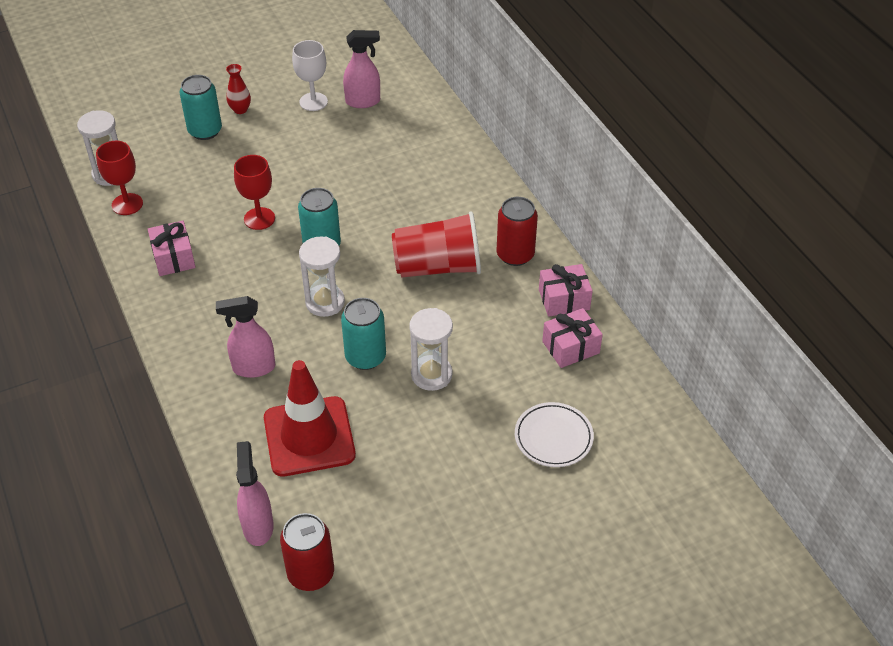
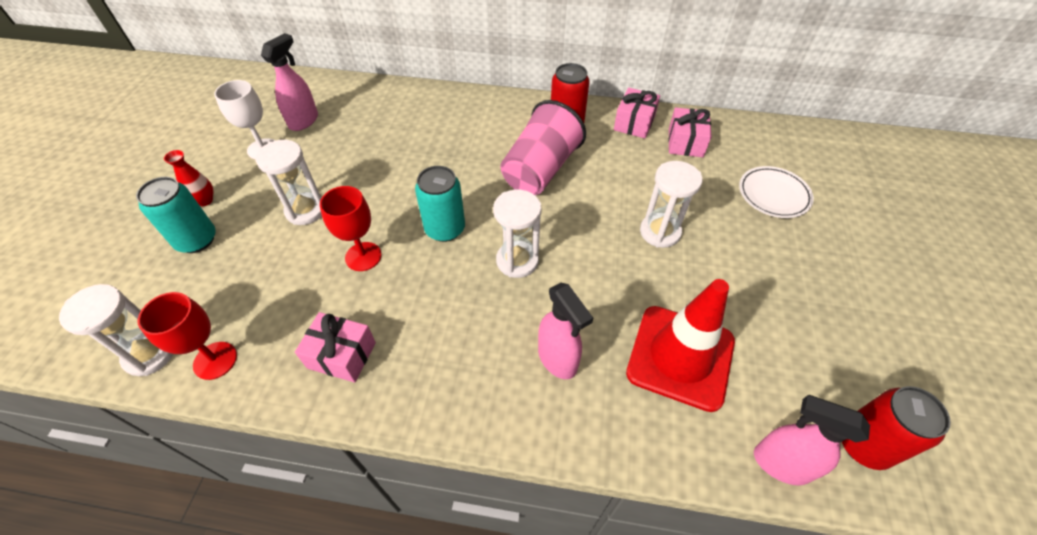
camera: 55 degrees left, 5 degrees up
(253, 368) = (557, 359): pink spray bottle -> pink spray bottle turned 60 degrees counterclockwise
(275, 163) = (305, 210): none -> white hourglass
(365, 357) = (607, 265): turquoise can -> none
(438, 267) = (540, 170): red cup -> pink cup

